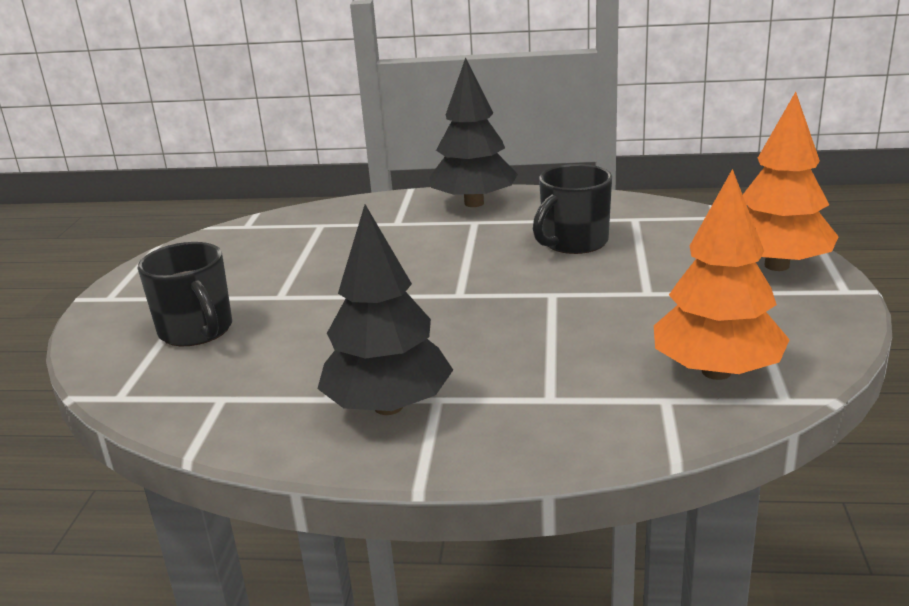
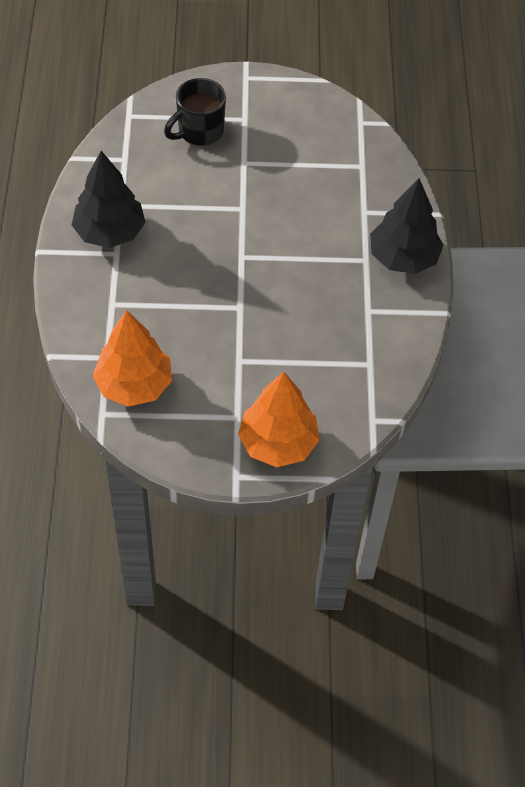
camera: 80 degrees right, 30 degrees up
(573, 243) = (323, 321): black mug -> none

